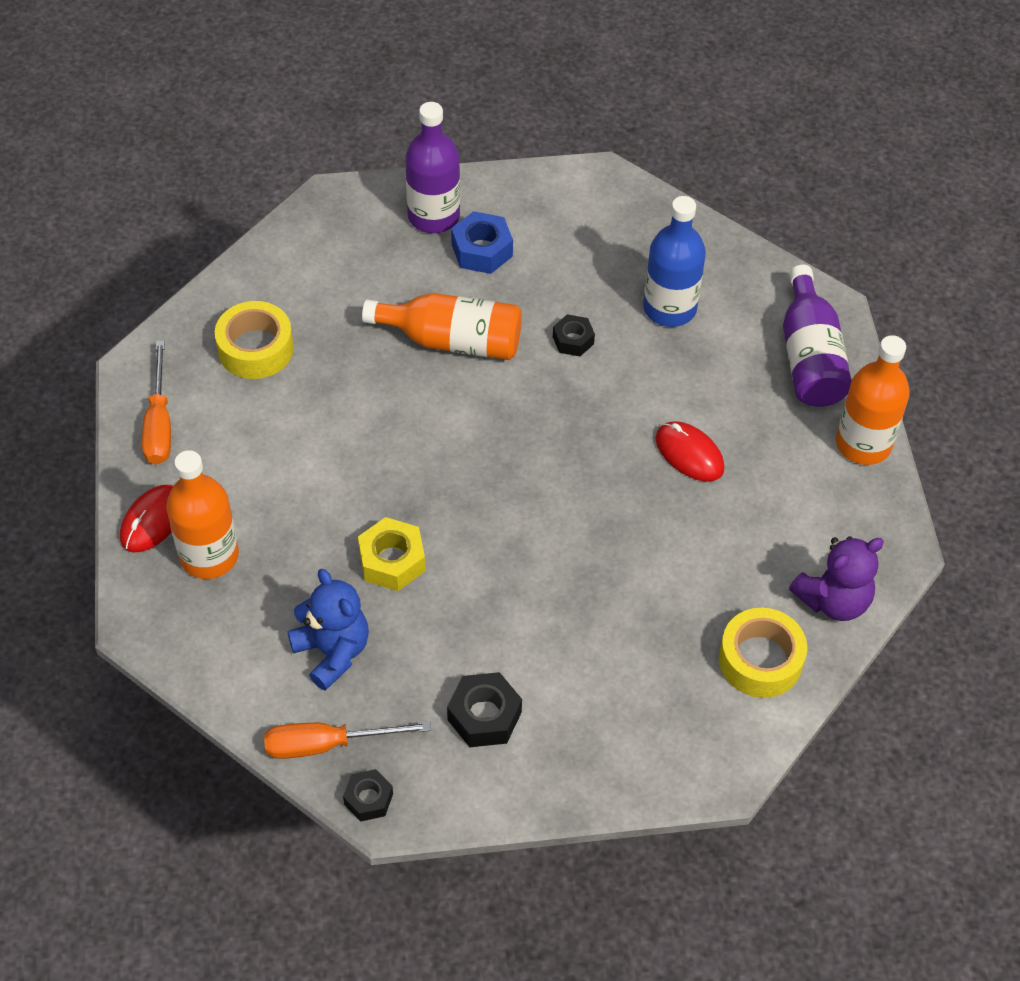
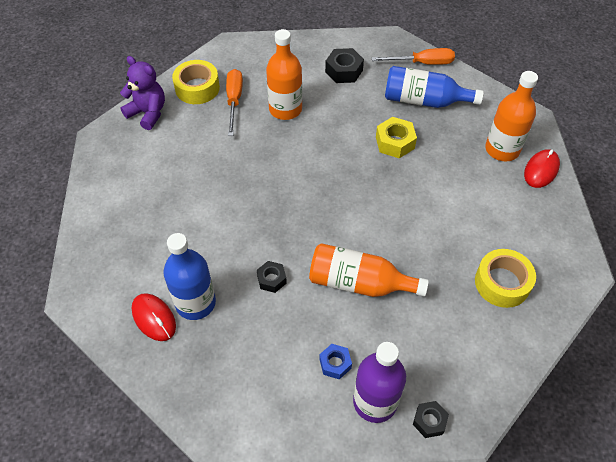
camera: 175 degrees left, 0 degrees up
(159, 423) = (555, 231): orange screwdriver -> orange screwdriver (234, 101)
(332, 652) = (424, 100): blue teddy bear -> blue bottle
(368, 799) = (400, 42): black nut -> black nut (429, 421)
(482, 250) = (335, 363): blue nut -> blue nut, size x0.65
(689, 454) = (208, 195): red mouse -> red mouse (154, 318)
(809, 357) = (106, 258): purple bottle -> none
(833, 600) = (148, 113): purple teddy bear -> purple teddy bear turned 60 degrees clockwise
(863, 444) = (94, 197): orange bottle -> orange bottle (285, 109)

